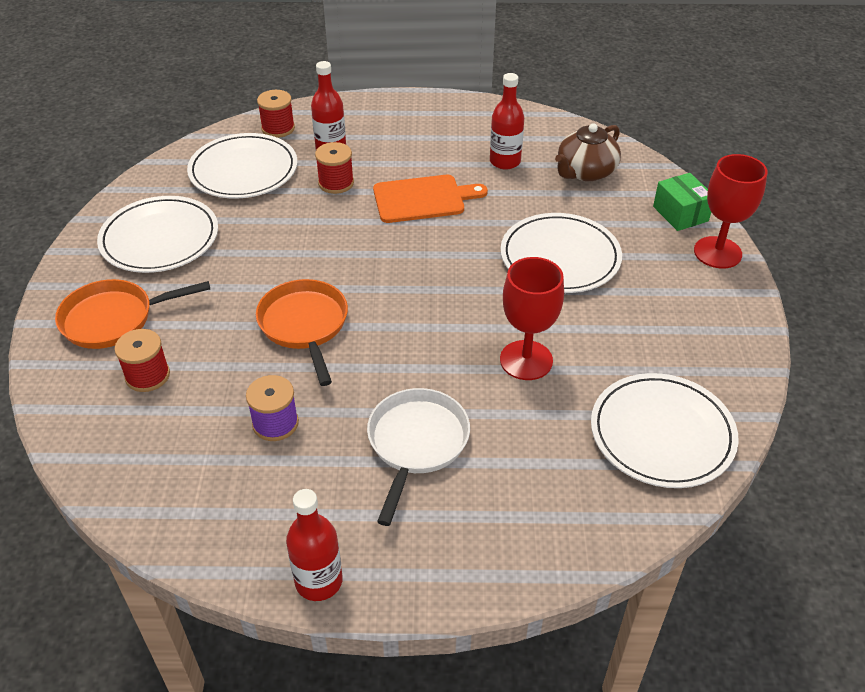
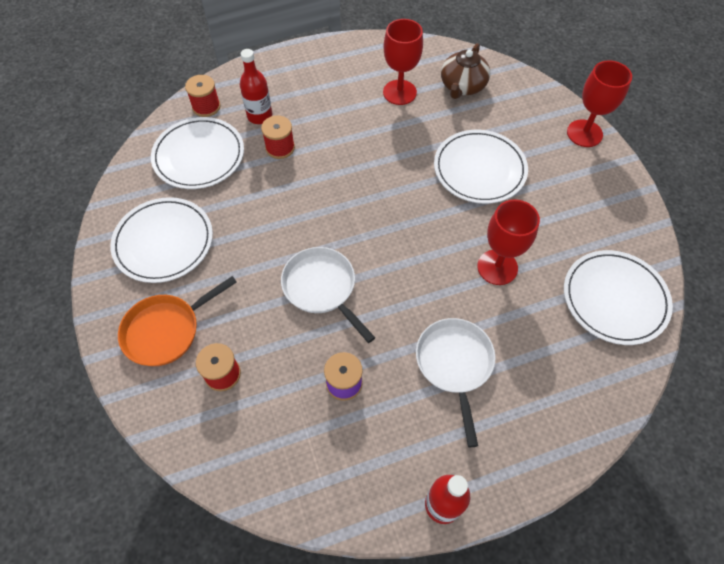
camera: 20 degrees left, 15 degrees up
(304, 326) = (322, 288): orange pan -> white pan
(423, 199) = (355, 144): orange cutting board -> none
(505, 161) = (399, 92): red bottle -> red goblet
(680, 214) = (545, 106): green box -> none

